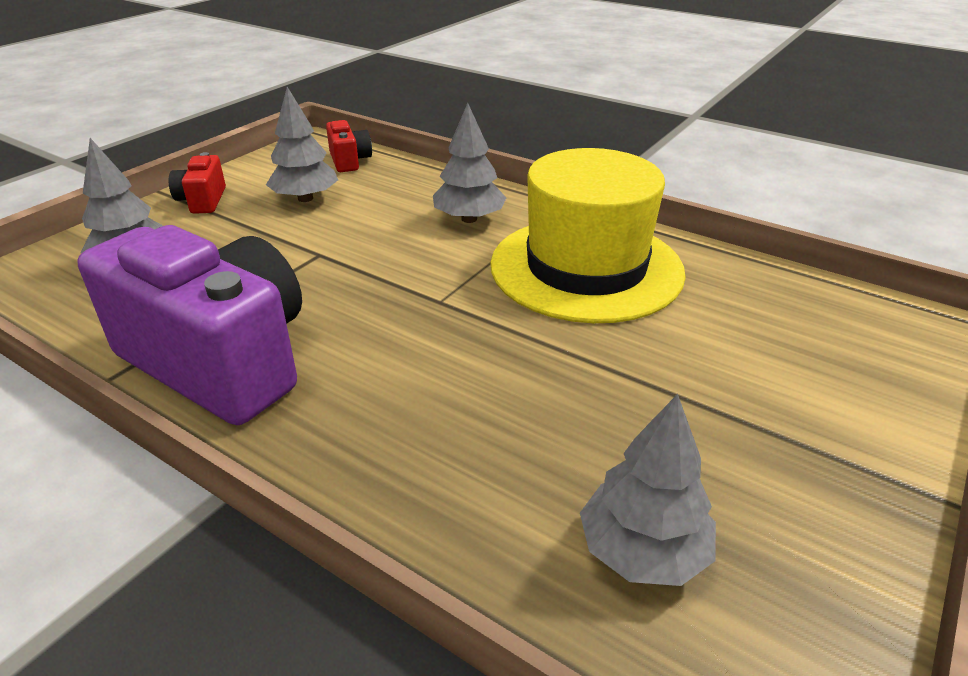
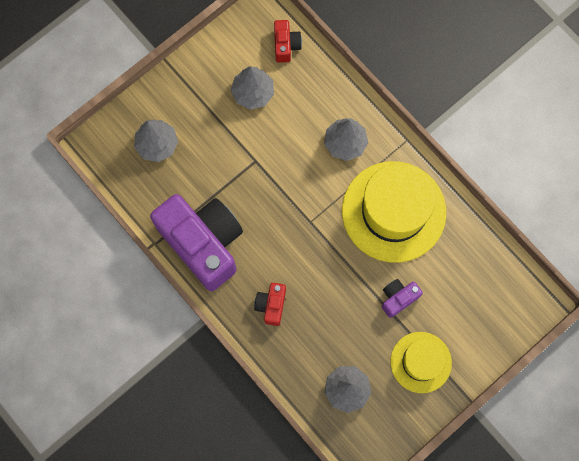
camera: 15 degrees right, 40 degrees up
(202, 201) = (192, 80): red camera -> red camera (271, 305)
(663, 366) = (398, 298): none -> purple camera
(784, 456) = (421, 362): none -> yellow hat

